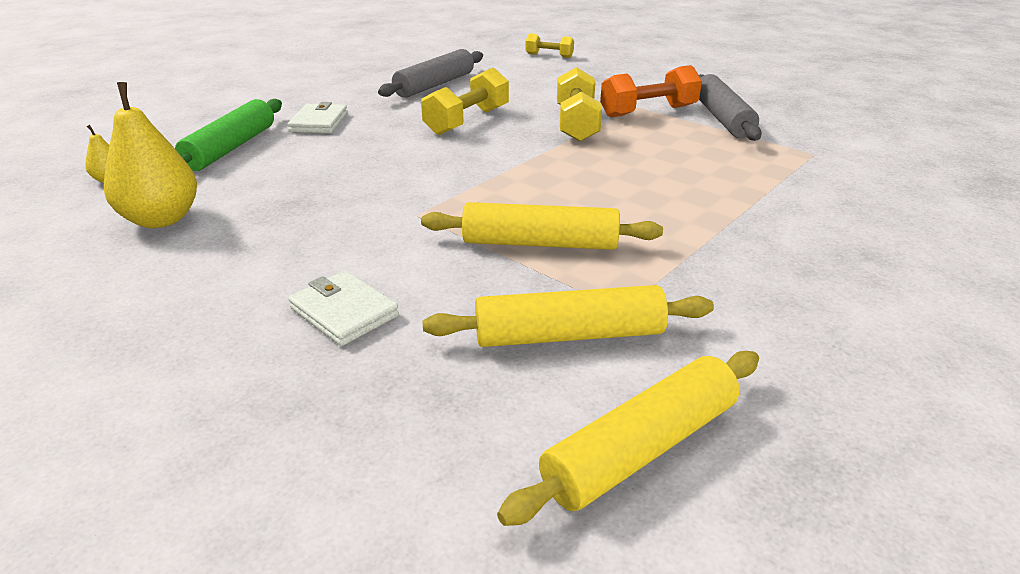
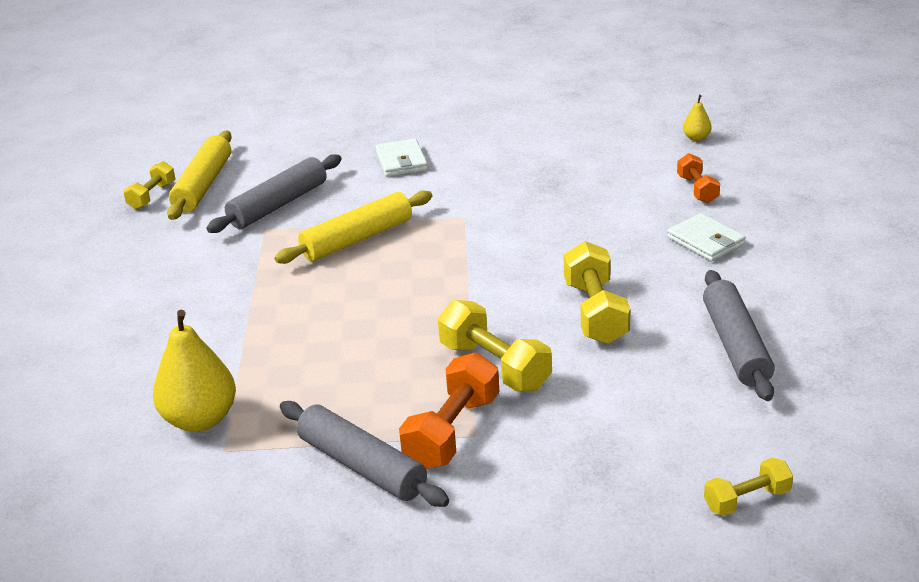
camera: 140 degrees right, 0 degrees up
(162, 219) = (597, 142): yellow pear -> yellow pear (200, 419)
(231, 148) = (697, 189): green rolling pin -> orange dumbbell
(344, 312) = (401, 161): white wallet -> white wallet turned 75 degrees clockwise
(569, 335) = (278, 205): yellow rolling pin -> grey rolling pin
(749, 481) = (152, 196): none -> yellow dumbbell

